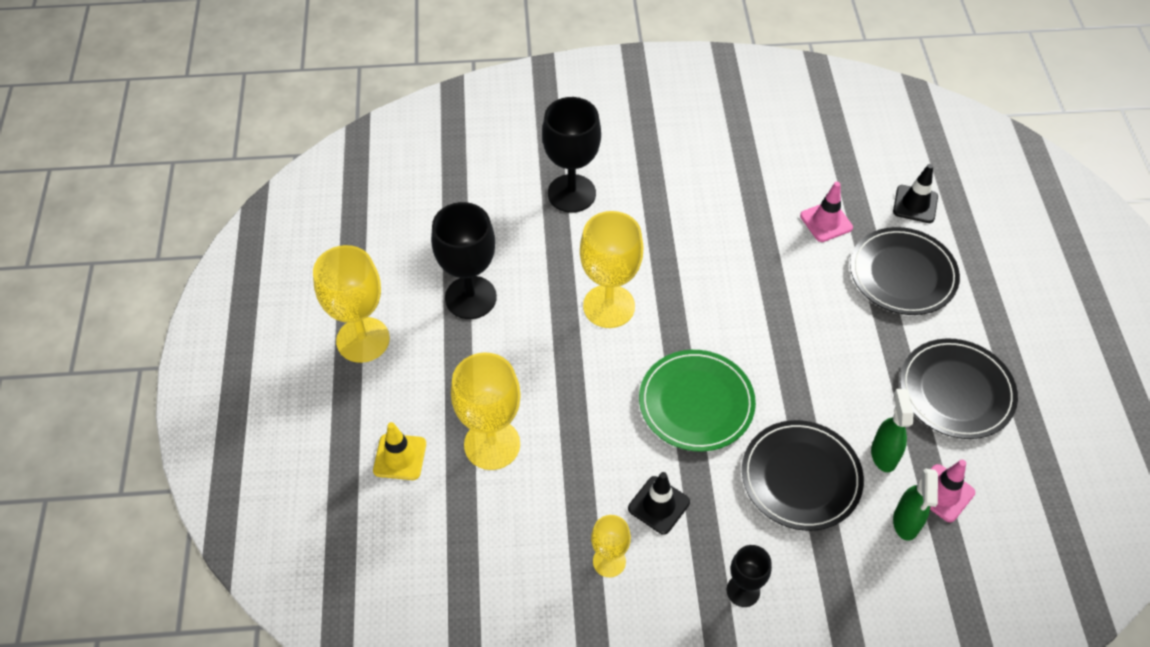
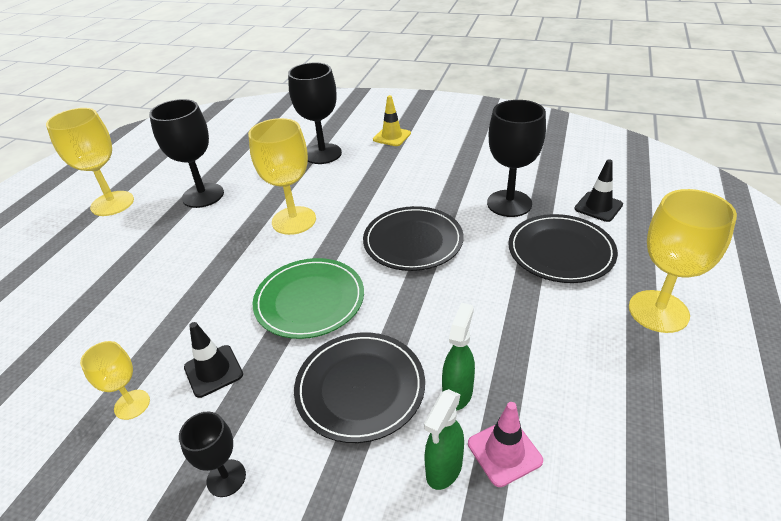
camera: 25 degrees right, 15 degrees down
(400, 457) = (60, 277): yellow traffic cone -> yellow traffic cone (392, 136)
(492, 444) = (129, 287): yellow goblet -> yellow goblet (658, 311)
(826, 222) = (509, 203): pink traffic cone -> black goblet
(956, 391) = (569, 357): black plate -> black plate (413, 241)

